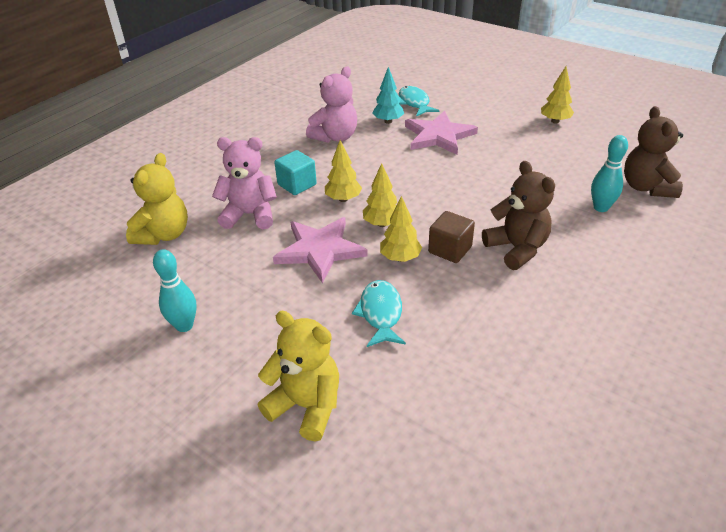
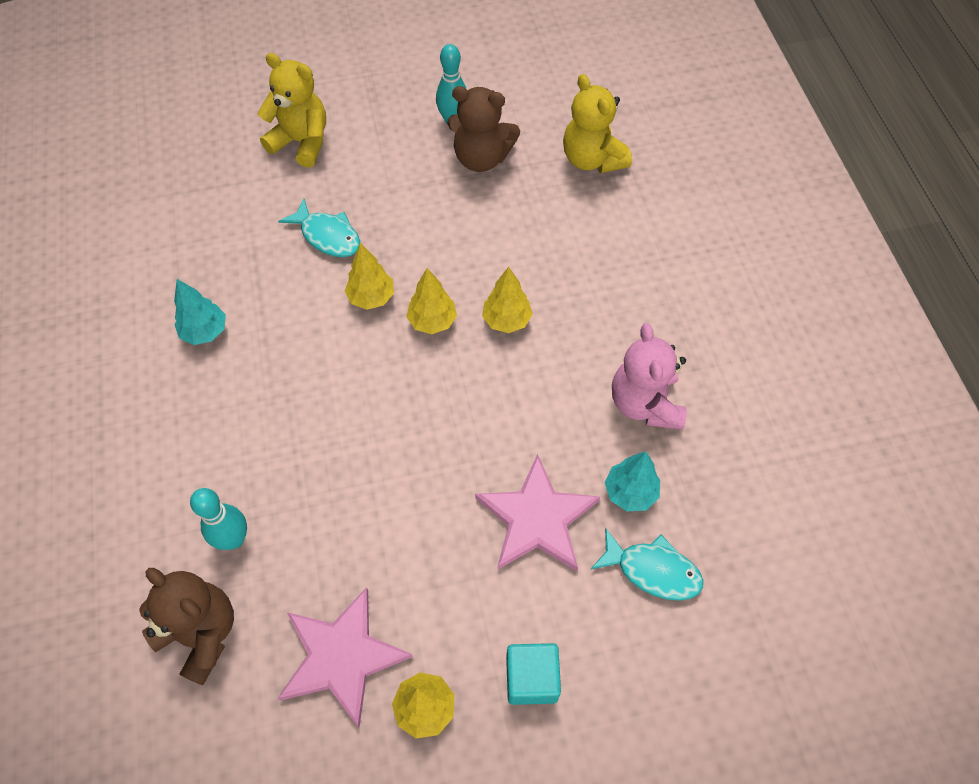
camera: 130 degrees right, 20 degrees up
(250, 215) = (559, 232): pink teddy bear -> none
(297, 185) = (575, 300): turquoise cube -> turquoise cube (531, 678)
(306, 406) = (301, 142): yellow teddy bear -> yellow teddy bear turned 135 degrees counterclockwise
(320, 250) = (448, 249): pink star -> pink star (341, 656)
(450, 250) = (338, 343): brown cube -> none
(516, 249) = (277, 396): brown teddy bear -> brown teddy bear (481, 158)
(533, 314) = (205, 332): none -> turquoise tree

